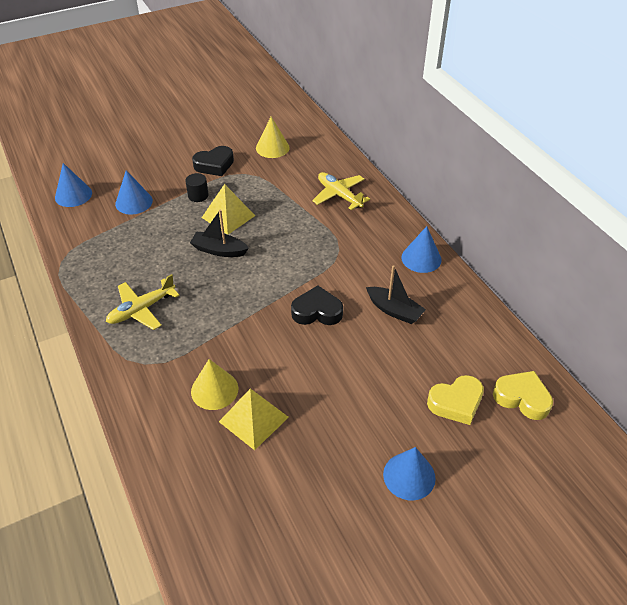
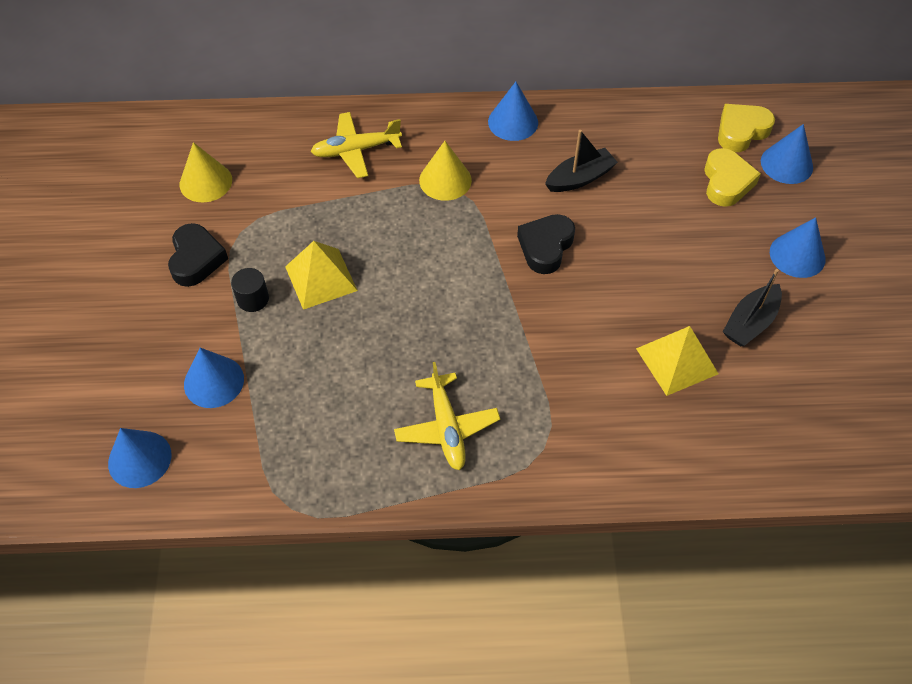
camera: 65 degrees left, 10 degrees up
(214, 390) = (618, 385): yellow cone -> yellow cone (445, 180)
(219, 250) = (382, 309): black boat -> black boat (750, 322)
(509, 441) = (786, 164): none -> blue cone

